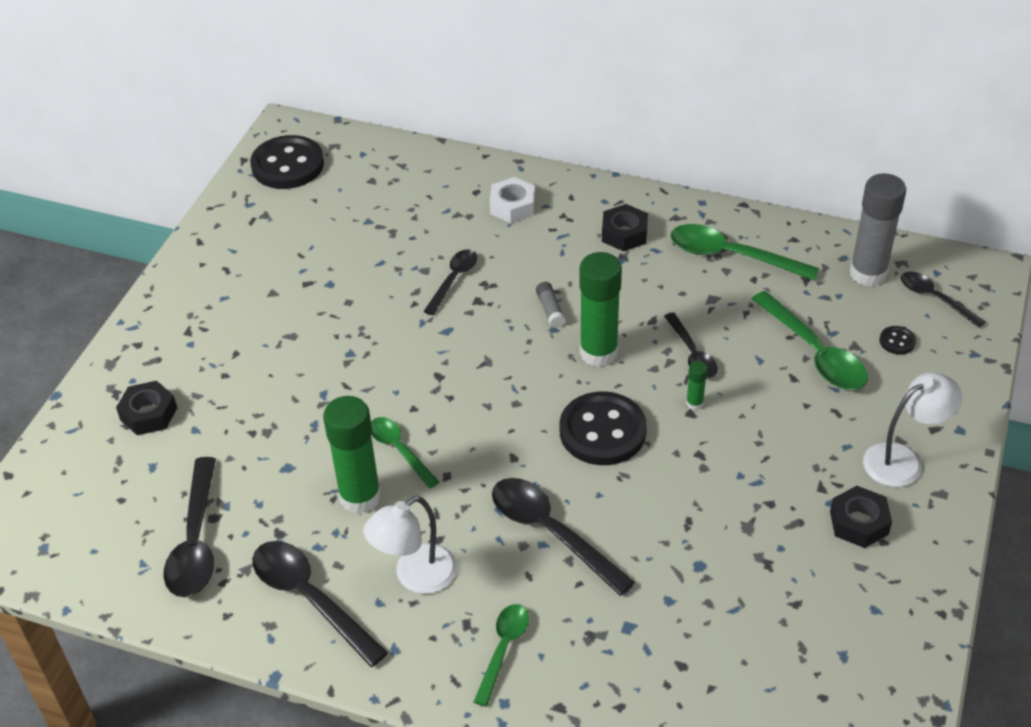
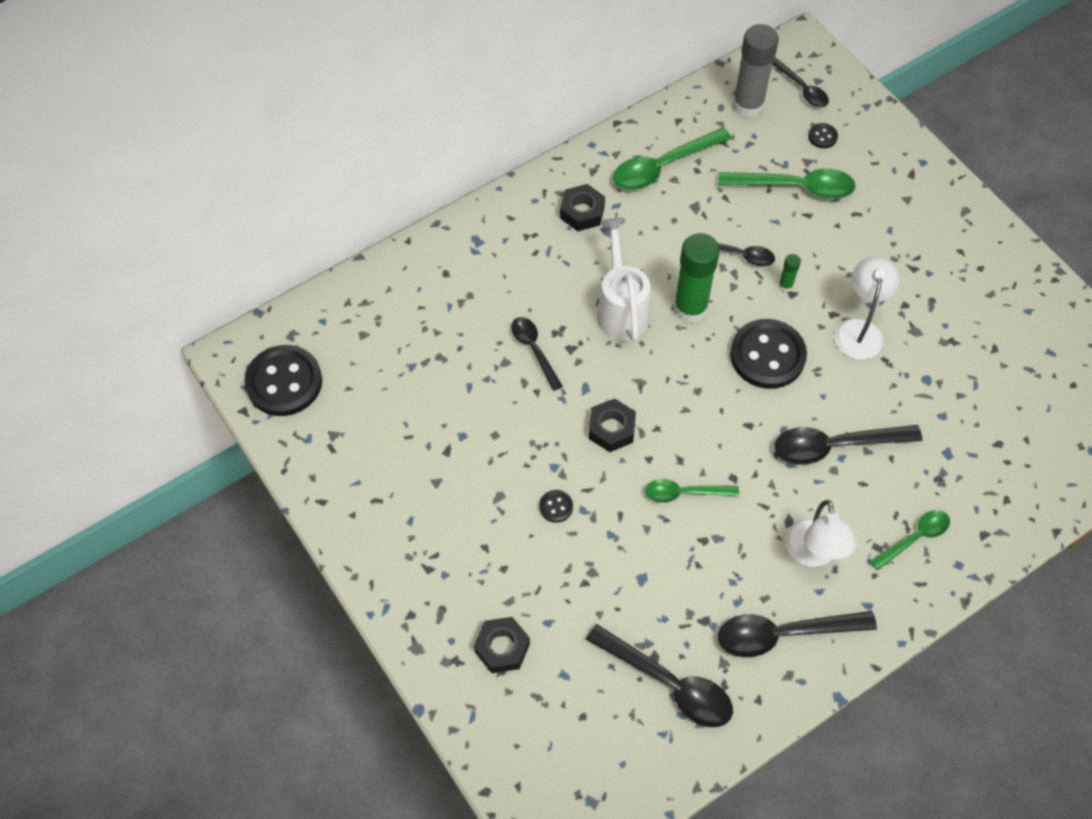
camera: 55 degrees left, 15 degrees up
(311, 375) = (556, 507): none -> black button
(360, 497) = (710, 546): green glue stick -> none
(503, 649) = (915, 538): green spoon -> green spoon turned 90 degrees clockwise
(512, 206) = (486, 260): white nut -> none
(550, 310) = (621, 309): grey glue stick -> white watering can
(859, 522) = (956, 269): black nut -> black nut (611, 429)
(903, 460) = (924, 209): white lamp -> white lamp (859, 329)
(934, 298) = (801, 88): black spoon -> black spoon turned 120 degrees counterclockwise

